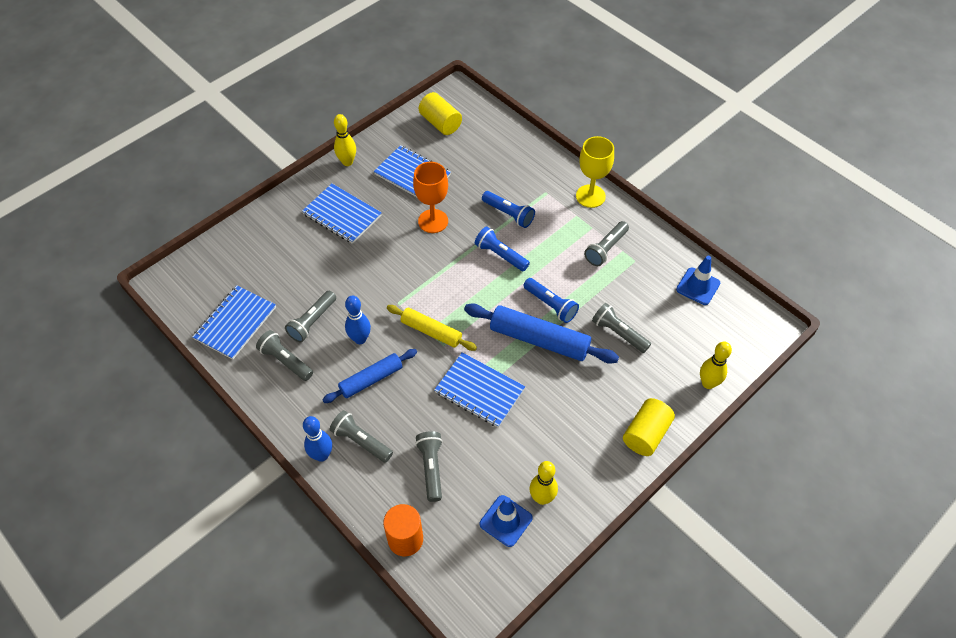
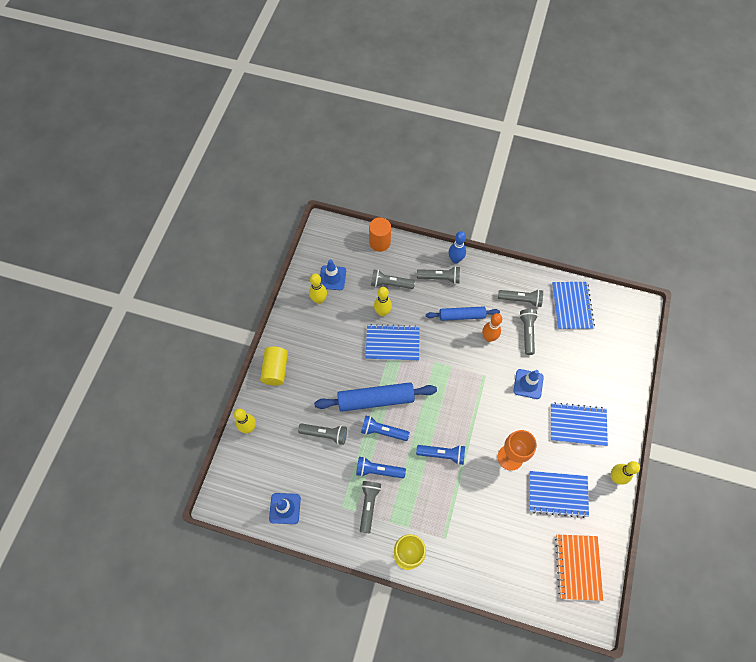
camera: 150 degrees right, 10 degrees up
(358, 272) = (528, 384): none -> blue traffic cone
(360, 339) = (489, 337): blue bowling pin -> orange bowling pin
(371, 379) = (462, 316): blue rolling pin -> blue rolling pin turned 60 degrees clockwise
(431, 332) = (448, 367): yellow rolling pin -> none
(431, 468) = (390, 284): grey flashlight -> grey flashlight turned 135 degrees clockwise
(440, 123) = (578, 567): yellow cylinder -> orange notebook
(467, 435) = (382, 312): none -> yellow bowling pin
(508, 214) = (460, 497): blue flashlight -> blue flashlight (378, 470)

